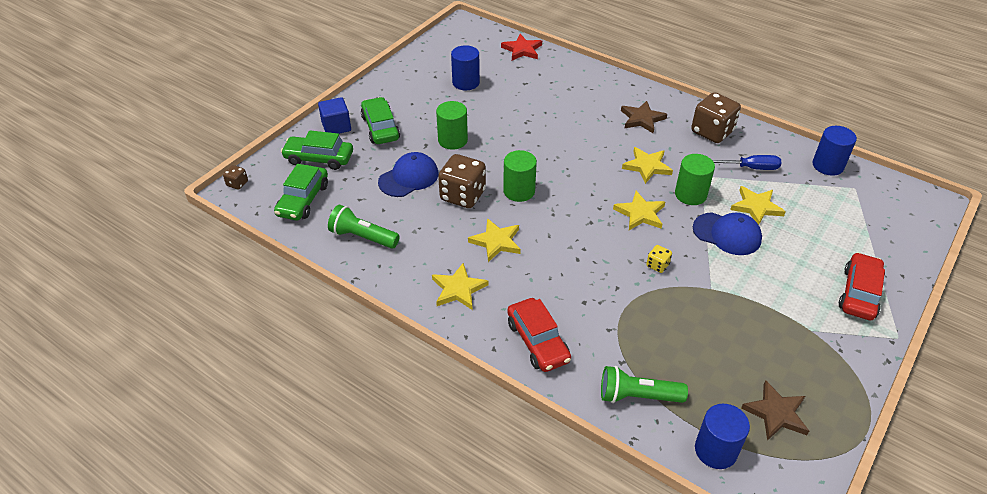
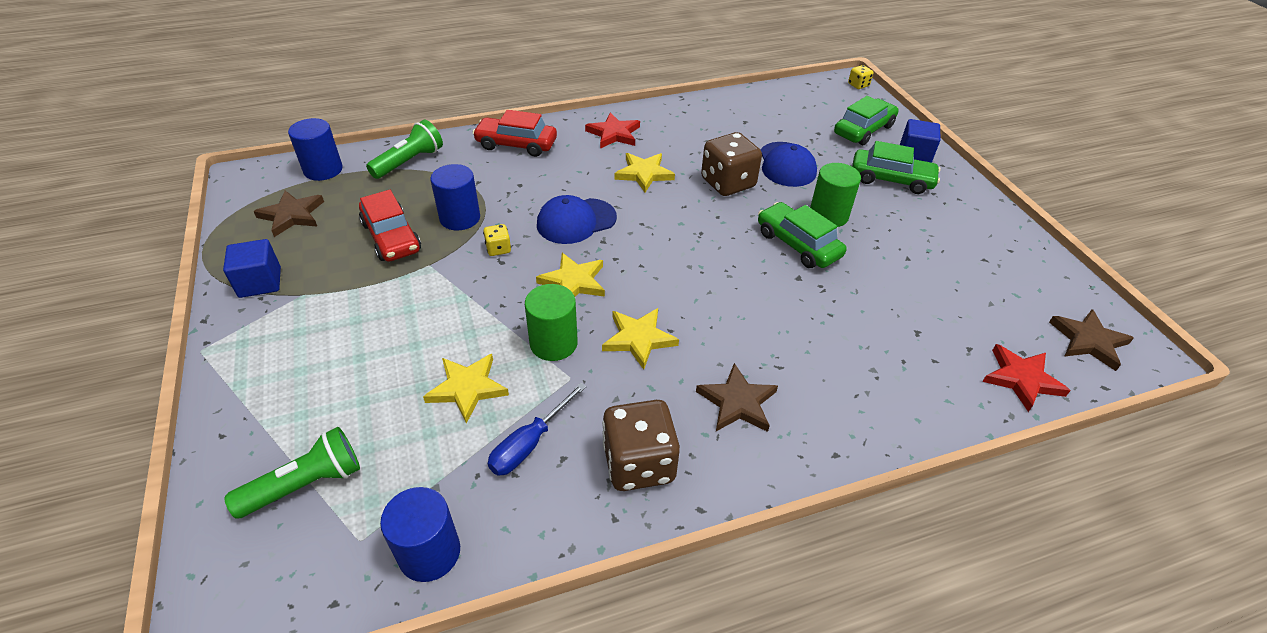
camera: 125 degrees right, 0 degrees up
(237, 184) = (858, 85): brown dice -> yellow dice
(303, 200) = (805, 105): green car -> green car (798, 244)
(363, 237) = (726, 115): green flashlight -> green flashlight (306, 484)
(458, 289) = (614, 134): yellow star -> red star
(466, 82) = (952, 278): blue cylinder -> blue cylinder (460, 218)
(471, 37) = (1088, 341): none -> brown star
(519, 191) = (698, 219): green cylinder -> none
(727, 234) = (467, 328): blue cap -> blue cap (576, 221)
(835, 363) = (260, 282): none -> blue cube
(859, 293) = (268, 369): red car -> red car (391, 237)

